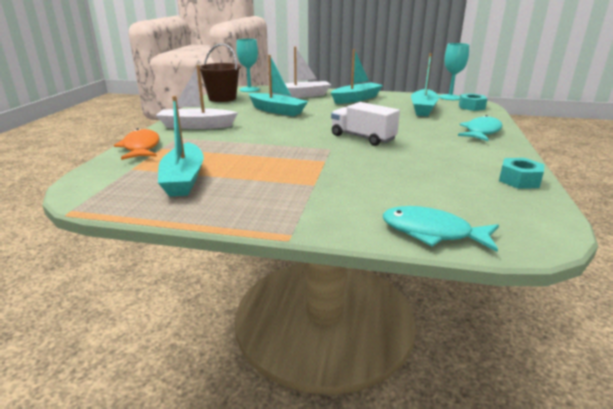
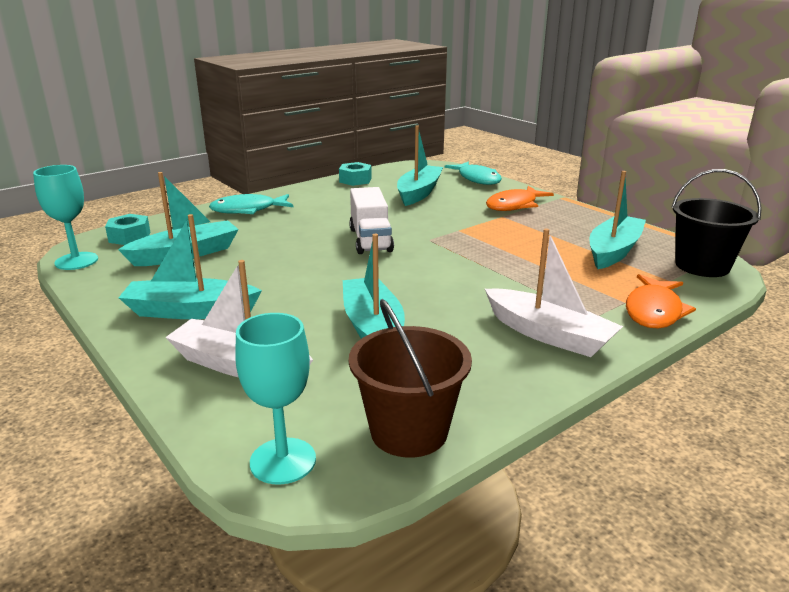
camera: 140 degrees left, 0 degrees up
(100, 187) = (702, 266): none -> black bucket
(322, 202) = (514, 205): none -> orange fish
(432, 185) = (419, 193): none -> turquoise boat

